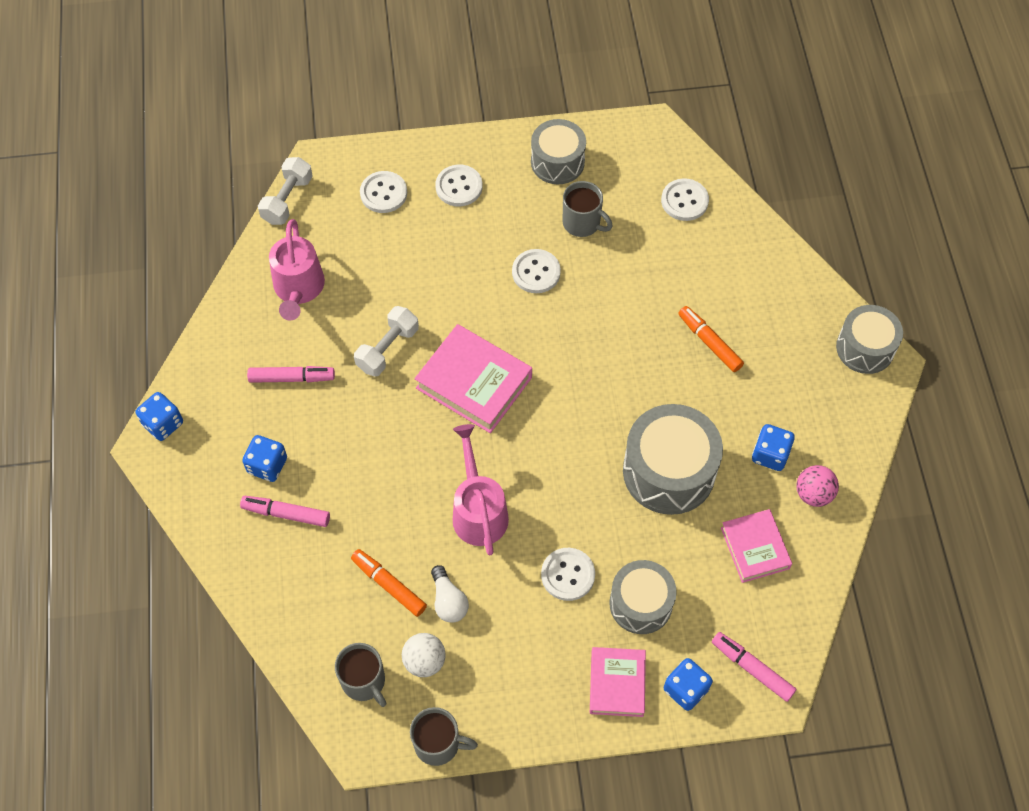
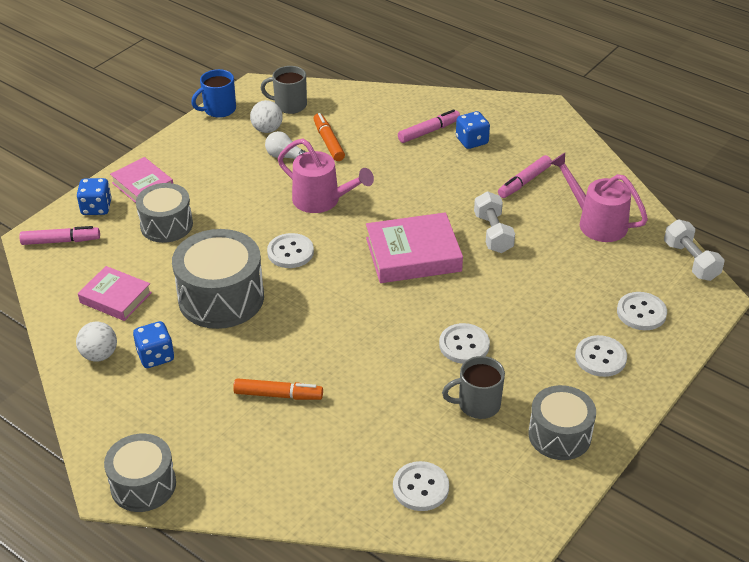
camera: 135 degrees right, 20 degrees down
(163, 424) = (556, 119): blue dice -> none
(389, 585) = (328, 142): orange marker -> orange marker turned 105 degrees counterclockwise
(438, 744) = (219, 109): grey mug -> blue mug
(568, 575) = (228, 209): white button -> white button (290, 252)
(813, 494) = (99, 355): pink ball -> white ball

